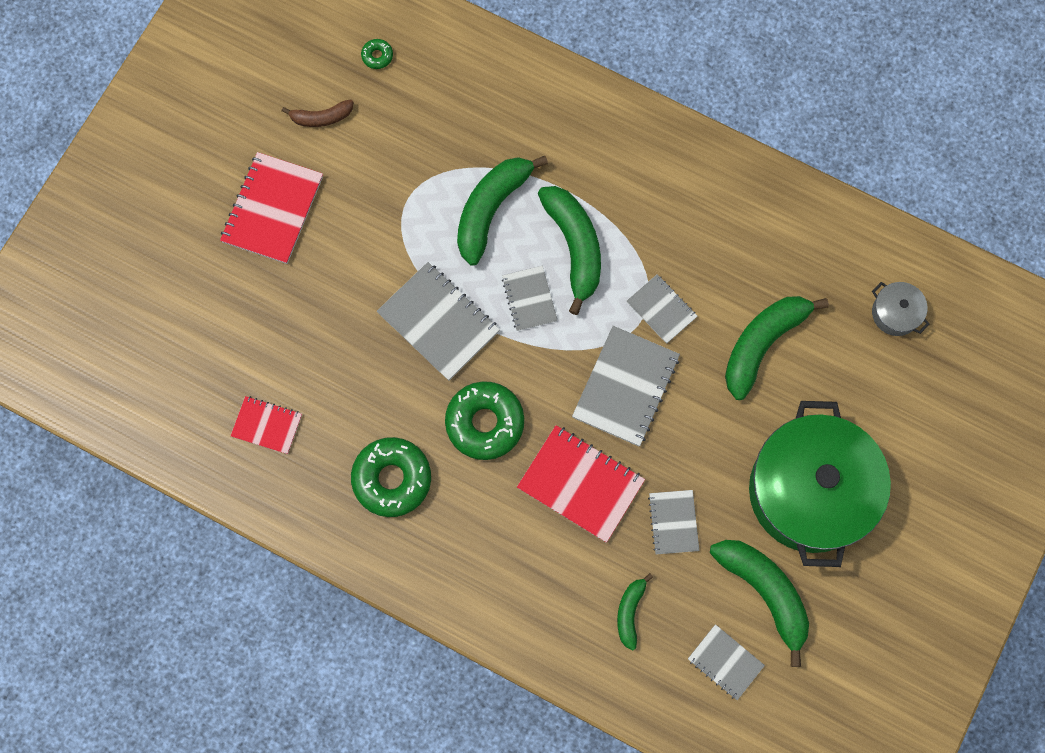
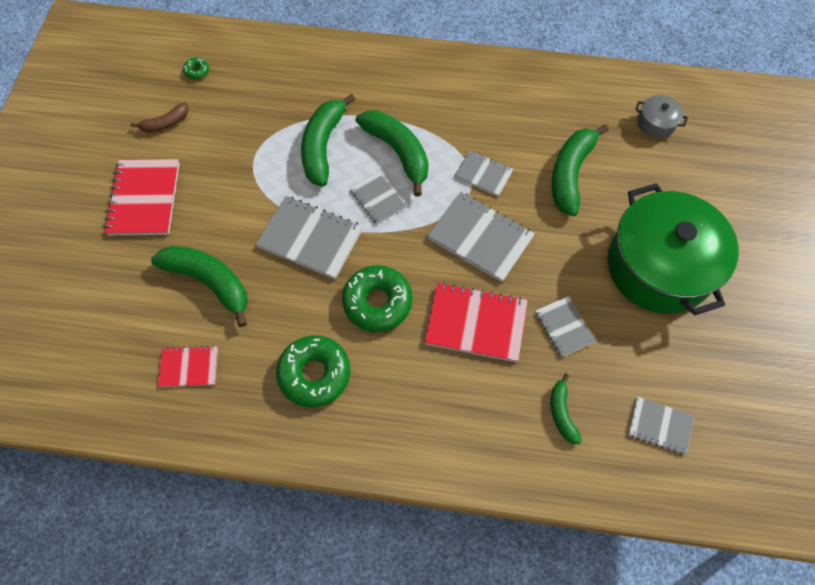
camera: 20 degrees left, 10 degrees down
(626, 387) = (480, 238): grey notebook -> grey notebook turned 60 degrees counterclockwise
(764, 592) = (663, 356): green banana -> green banana (209, 282)

